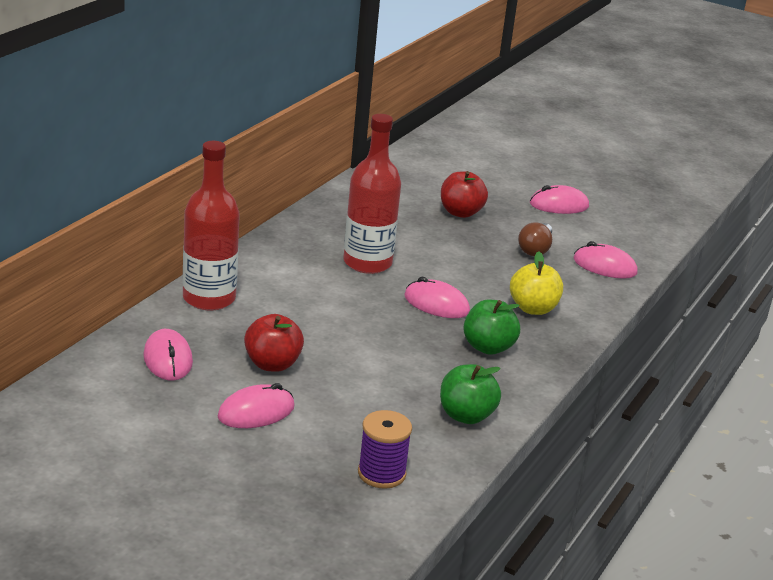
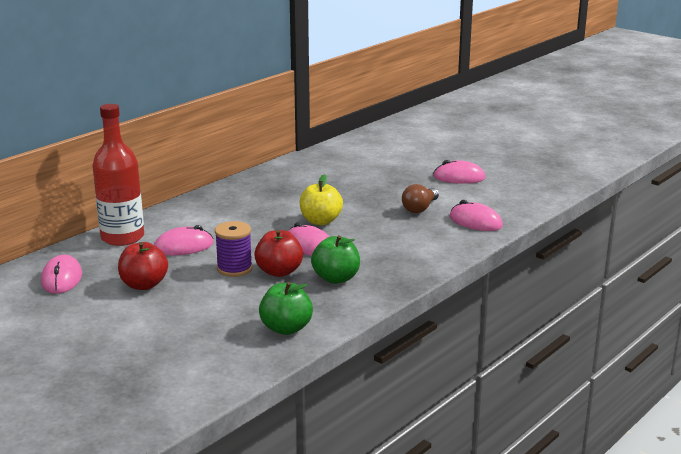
camera: 15 degrees right, 5 degrees down
(256, 412) = (108, 318): pink mouse -> pink mouse (183, 246)
(367, 263) = (268, 215): red bottle -> none
(381, 473) = (185, 369): purple spool -> purple spool (234, 268)
(460, 212) = (369, 182): red apple -> red apple (279, 272)
(533, 308) = (393, 251): yellow apple -> yellow apple (320, 221)

